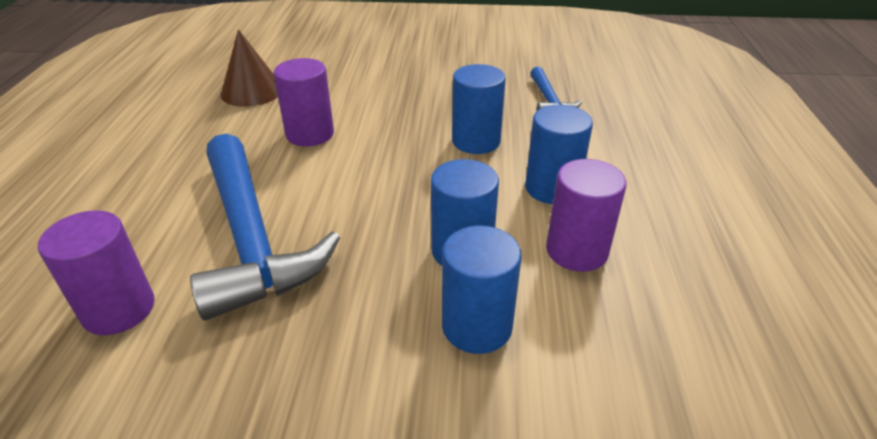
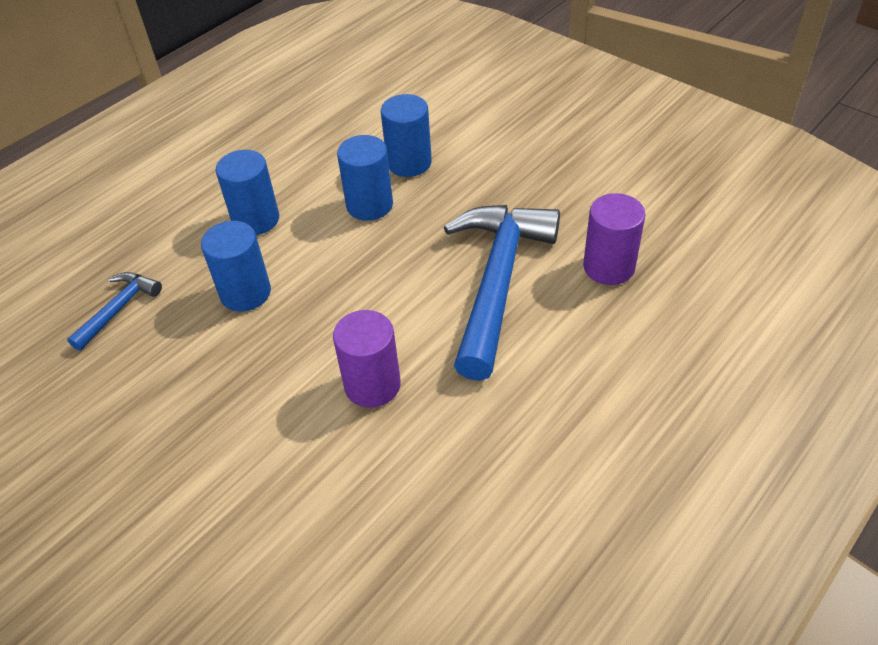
camera: 140 degrees left, 10 degrees up
(252, 91) = (377, 515): brown cone -> none
(576, 251) = (305, 173): purple cylinder -> none

